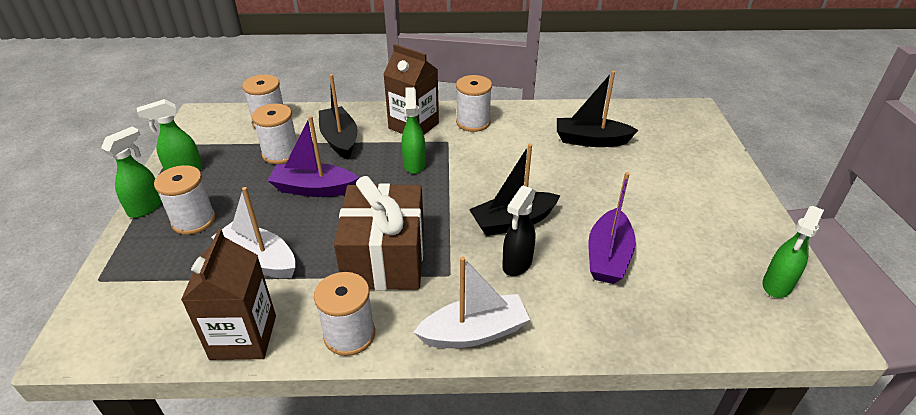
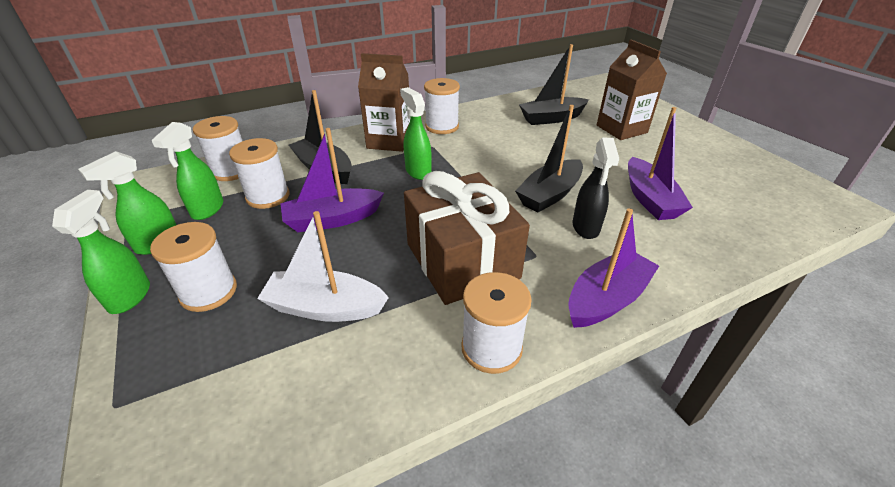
camera: 25 degrees left, 0 degrees up
(243, 337) = (373, 399): brown carton -> brown carton (621, 129)
(474, 332) = (606, 299): white boat -> purple boat
(777, 285) = (780, 183): green spray bottle -> green spray bottle (207, 210)

